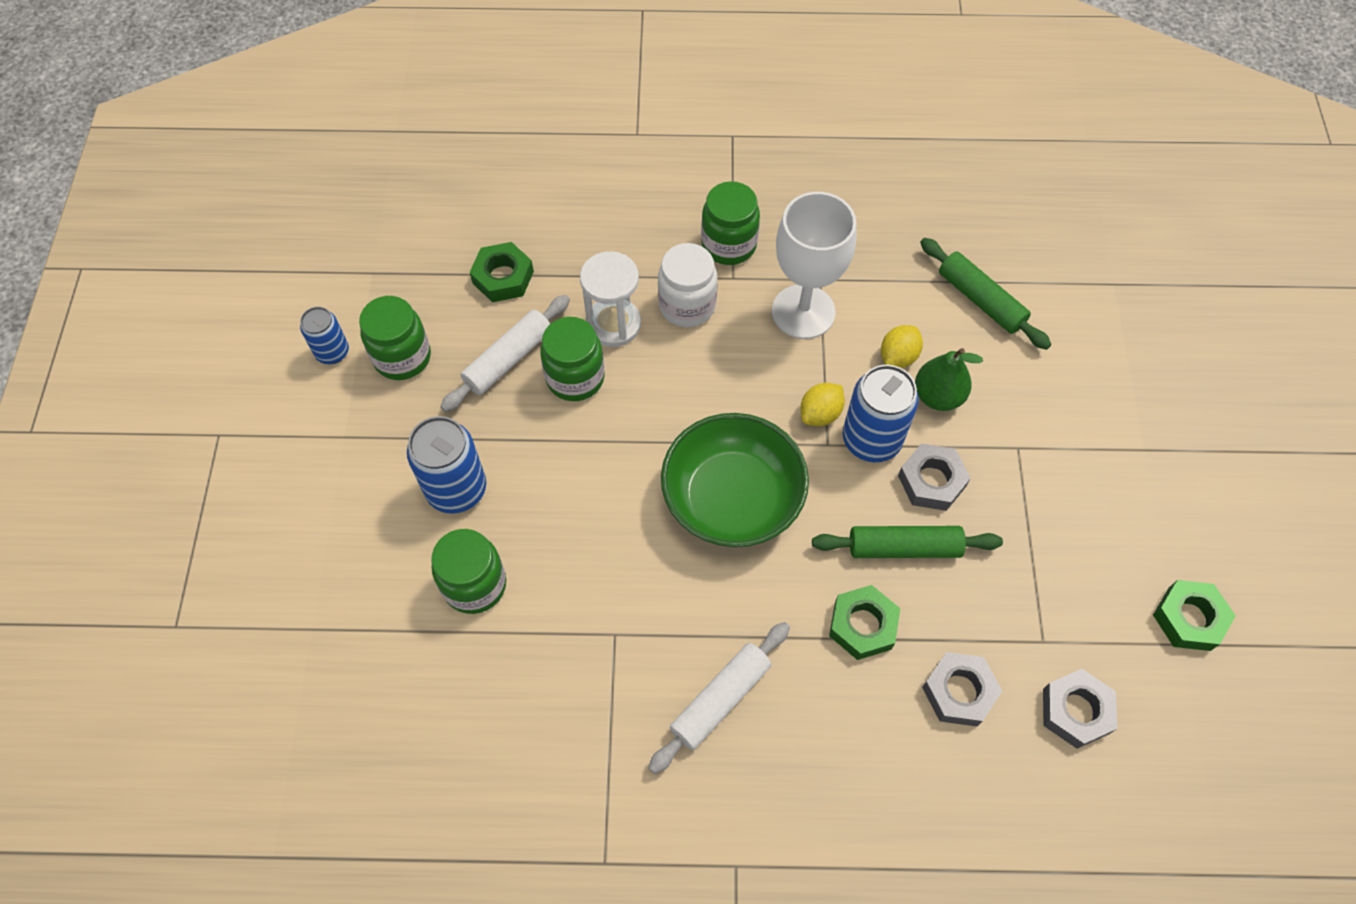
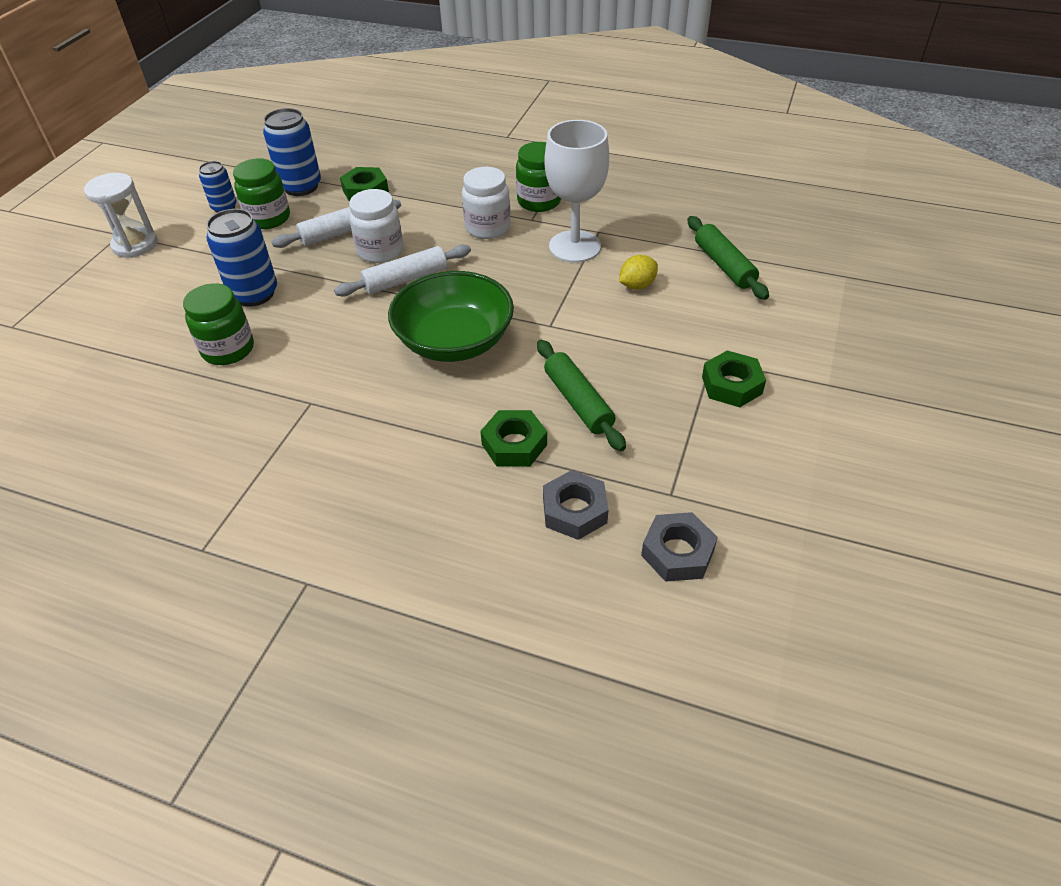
camera: 20 degrees right, 15 degrees down
(575, 378) = (380, 251): green jar -> white jar
(613, 324) = (427, 228): white hourglass -> white hourglass (135, 245)
(720, 699) = (366, 464): white rolling pin -> white rolling pin (406, 279)
(820, 414) = (554, 306): yellow lemon -> none
(871, 440) = (587, 330): blue can -> blue can (301, 187)
(904, 547) = (578, 402): green rolling pin -> green rolling pin turned 45 degrees clockwise
(931, 481) = (625, 365): grey nut -> none
(938, 396) = (658, 314): green pear -> none
(1189, 618) = (821, 511): green nut -> green nut (731, 385)

